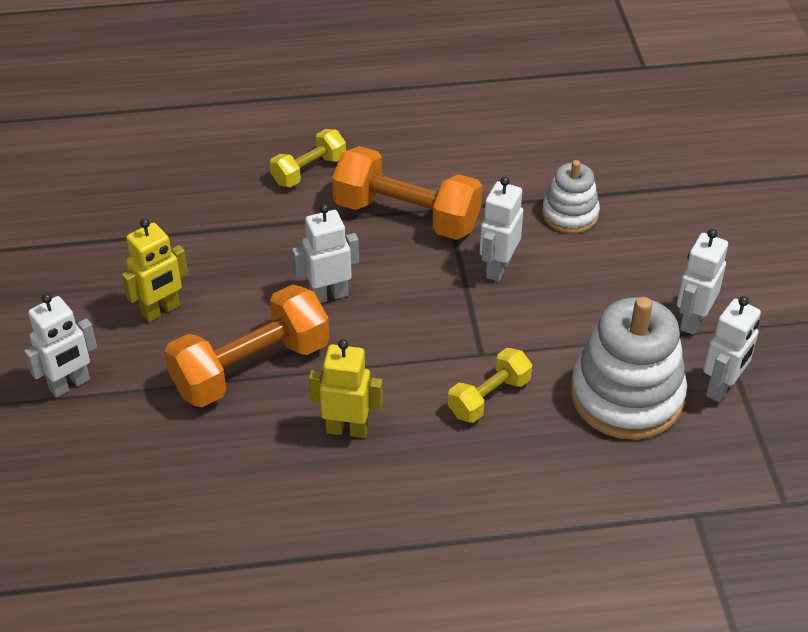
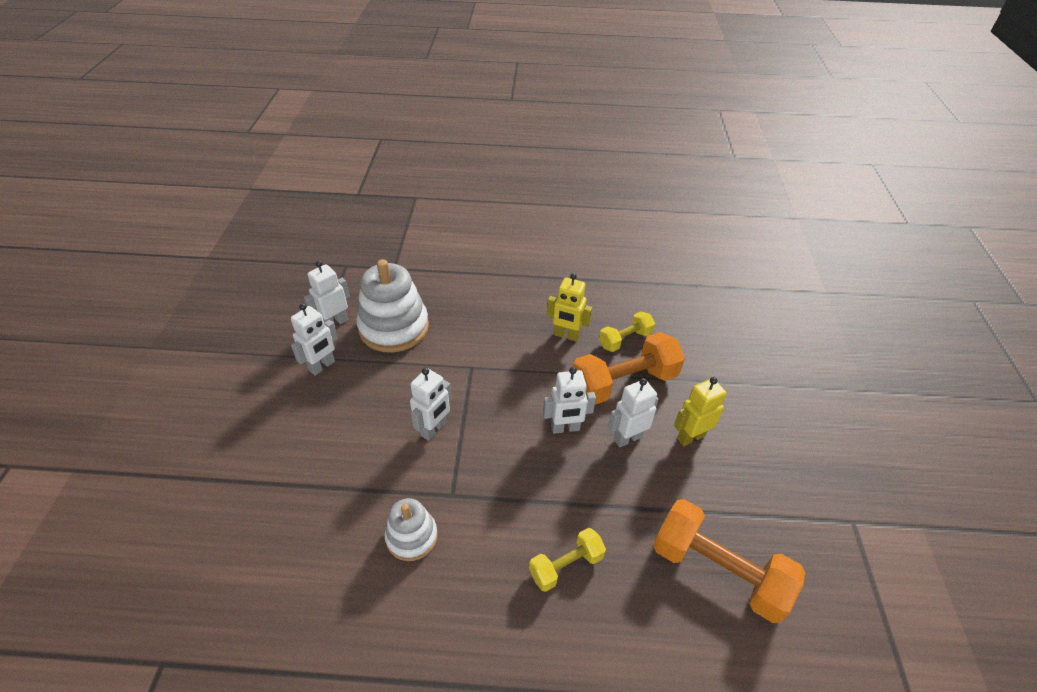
camera: 170 degrees left, 0 degrees up
(70, 385) = (745, 391): white robot -> white robot (627, 438)
(407, 215) = (488, 493): orange dumbbell -> orange dumbbell (718, 571)
(489, 397) = (476, 340): yellow dumbbell -> yellow dumbbell (625, 339)
(570, 214) = (354, 469): white stacking toy -> white stacking toy (411, 537)

